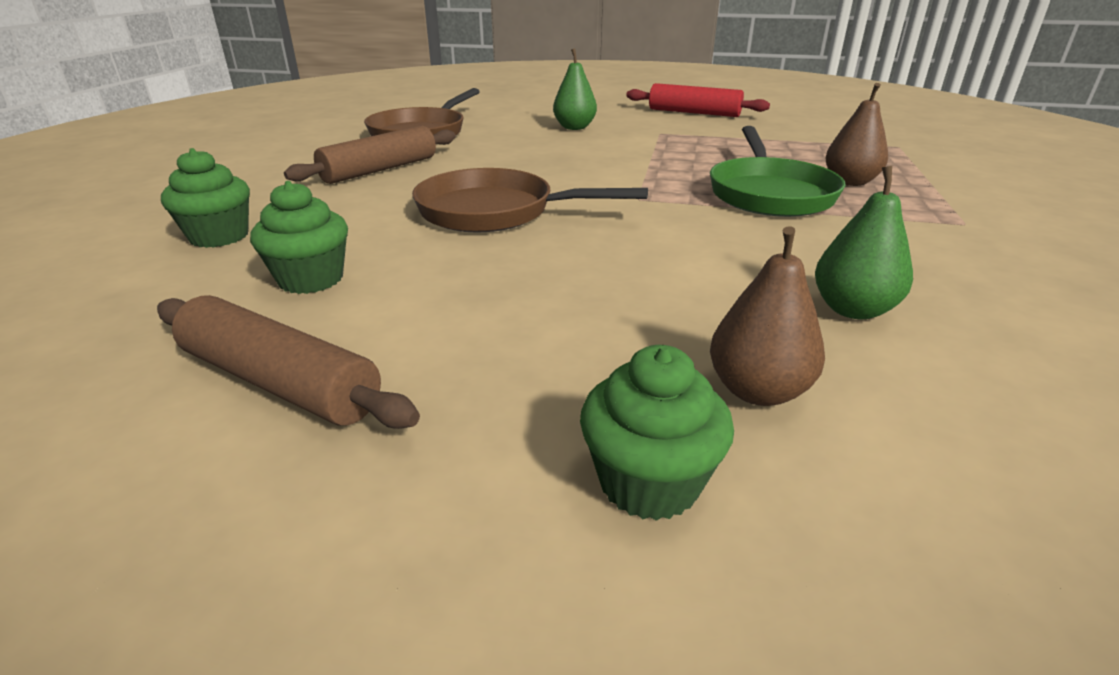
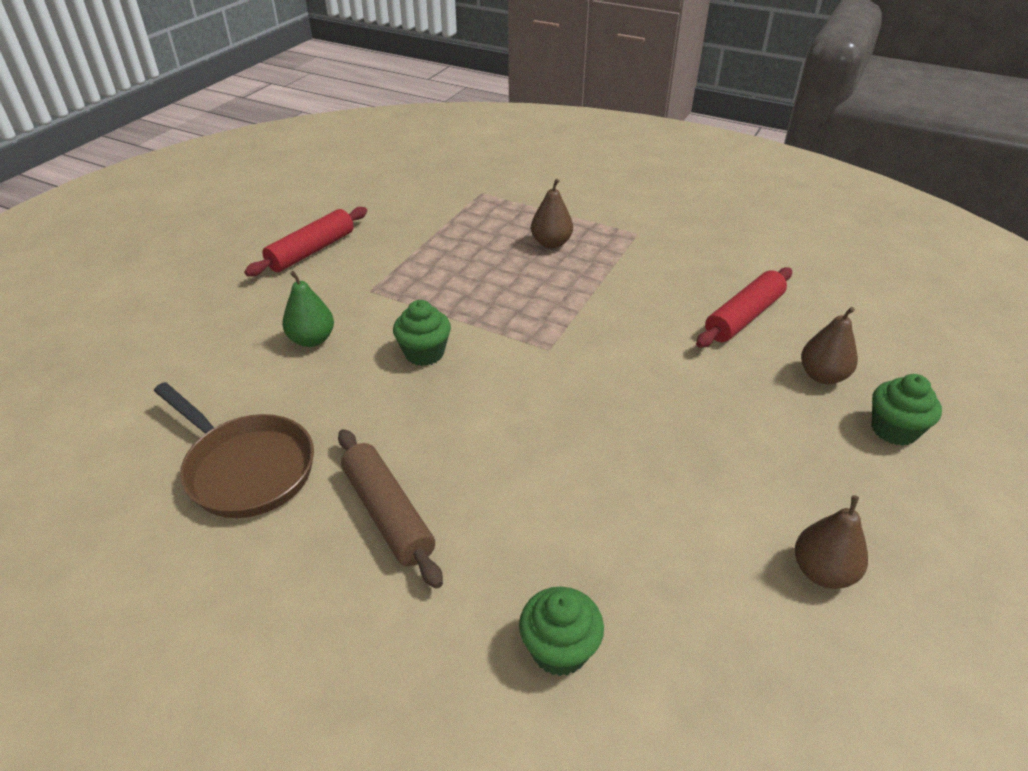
camera: 75 degrees left, 10 degrees up
(280, 382) = (822, 572): brown rolling pin -> brown pear
(311, 279) = (673, 564): green cupcake -> green cupcake (424, 353)
(494, 212) = (553, 436): brown pan -> none
(769, 193) = (561, 284): green pan -> none
(852, 309) = (743, 317): green pear -> red rolling pin

